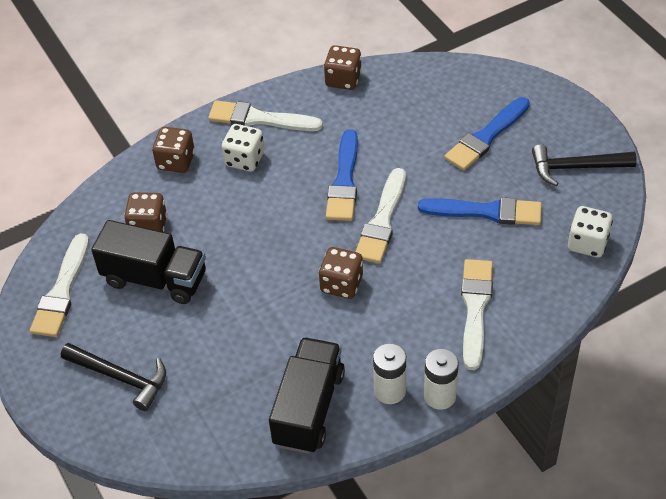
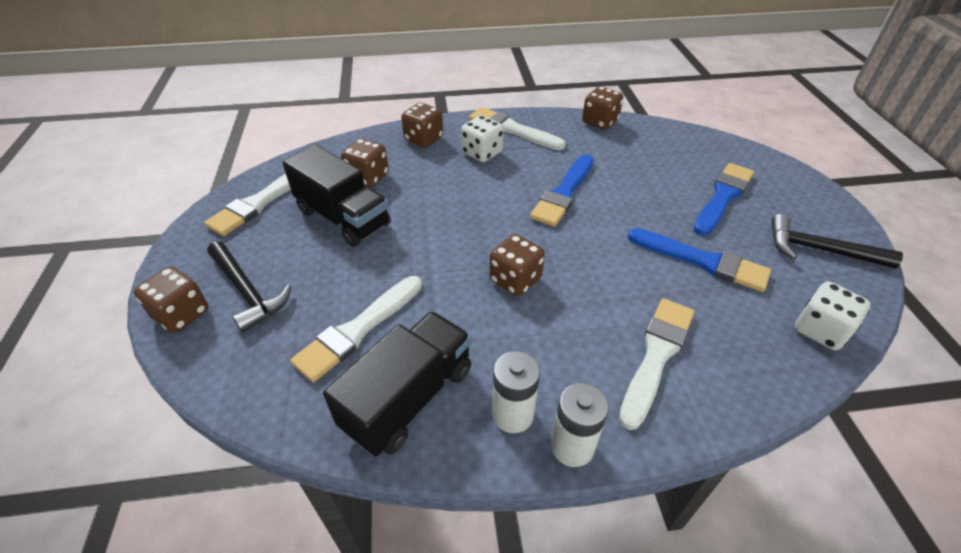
camera: 20 degrees right, 5 degrees down
(79, 416) = (181, 314): none -> brown dice
(382, 221) = (585, 236): white brush -> white brush (357, 330)
(486, 137) = (723, 197): blue brush -> blue brush turned 150 degrees clockwise

